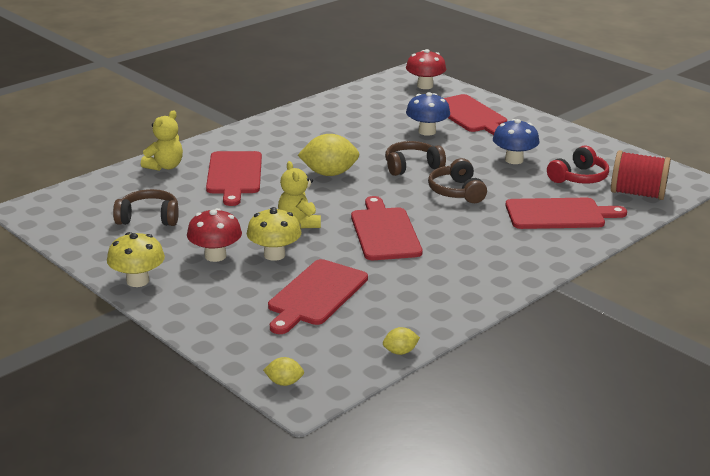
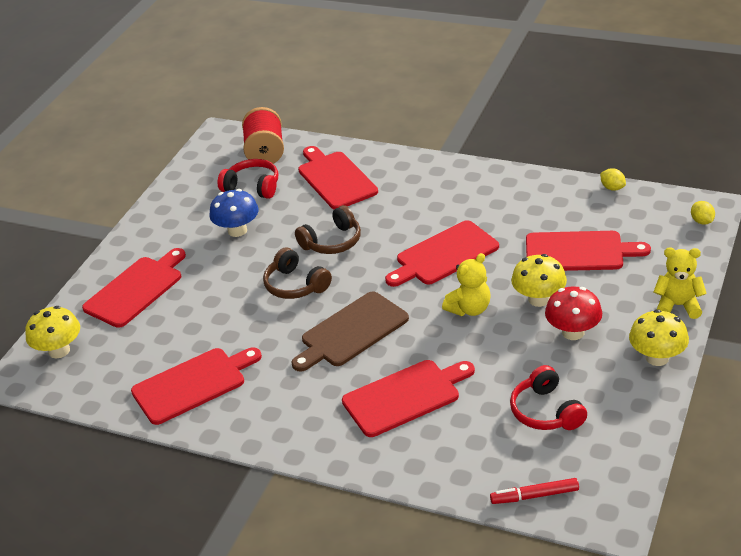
camera: 110 degrees left, 10 degrees up
(84, 191) = (534, 496): none -> red marker
(149, 218) = (546, 411): brown headphones -> red headphones
(165, 166) = (425, 462): yellow teddy bear -> yellow teddy bear (678, 306)
(329, 174) = (351, 332): yellow lemon -> brown cutting board
(339, 116) = (193, 384): none -> red cutting board
(425, 86) = (59, 351): red mushroom -> yellow mushroom
(427, 131) = (200, 304): blue mushroom -> none

